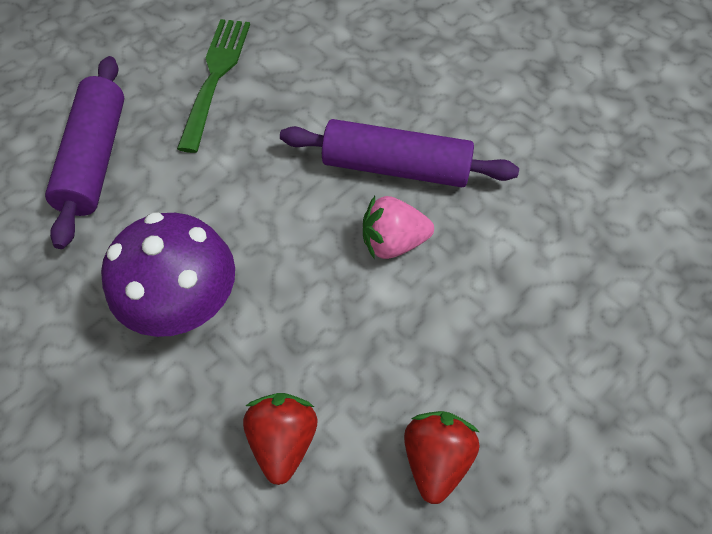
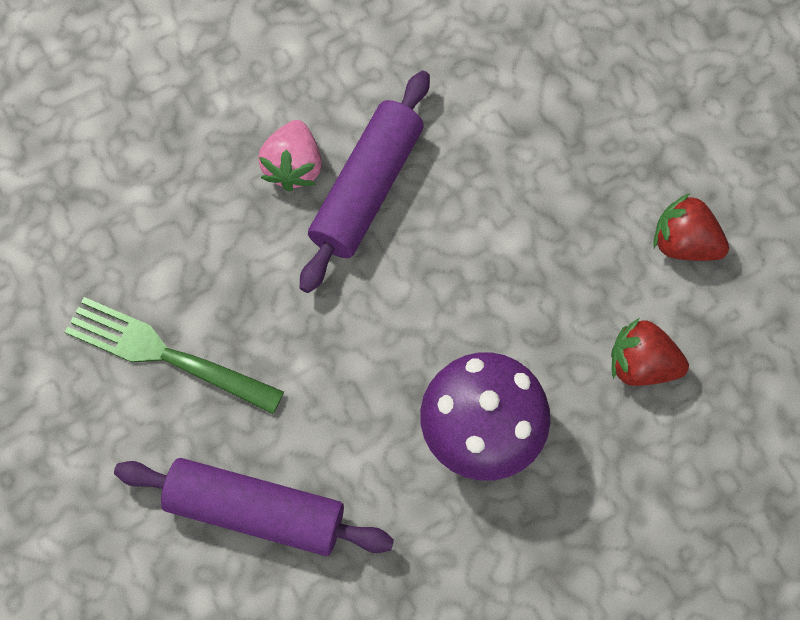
camera: 75 degrees left, 10 degrees up
(393, 242) = (460, 217): pink strawberry -> pink strawberry (293, 166)

